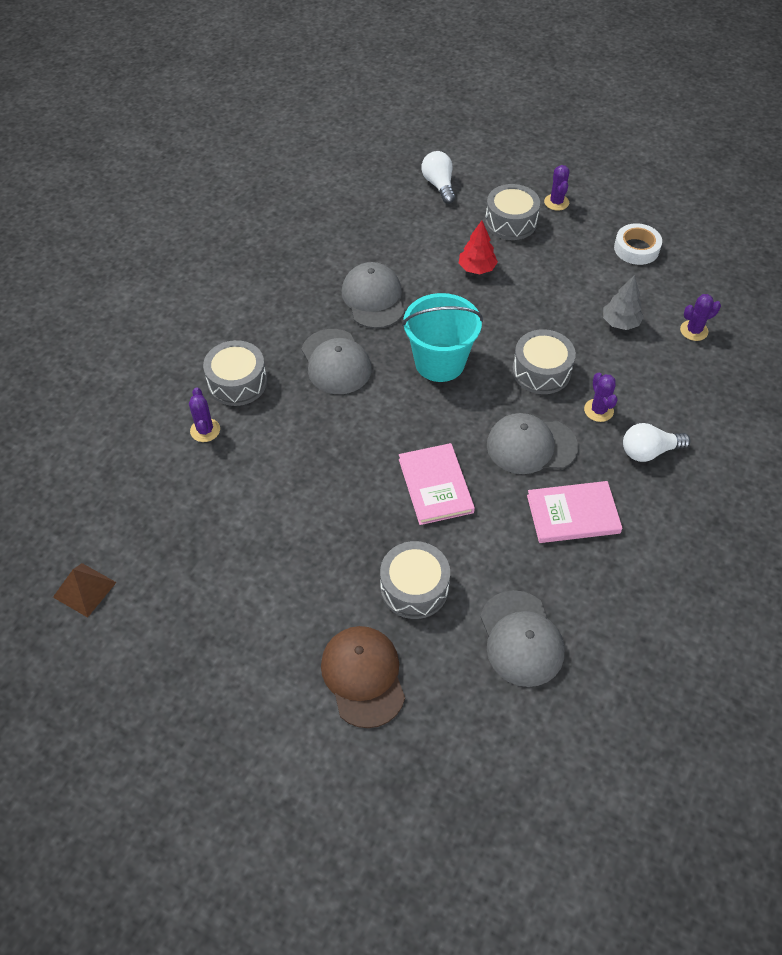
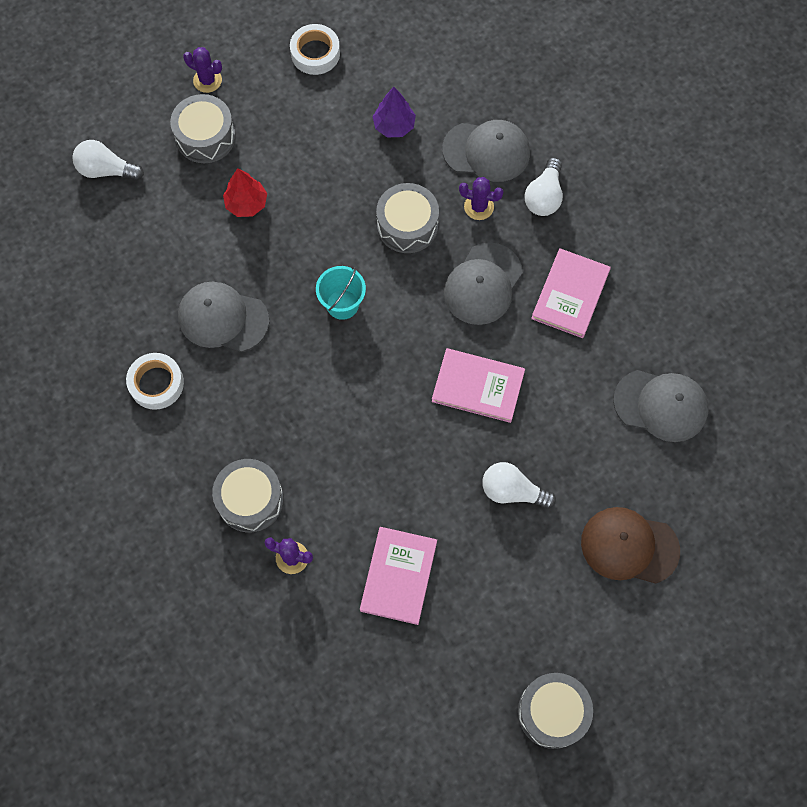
camera: 60 degrees left, 15 degrees up
(84, 589) = (413, 747): brown pyramid -> none
(230, 508) = (398, 576): none -> pink book
(294, 287) = (156, 383): none -> white tape
(336, 362) = (282, 396): grey cap -> grey cap (486, 151)
(357, 556) = (512, 491): none -> white light bulb
(414, 588) = (570, 461): grey drum -> grey drum (552, 712)
(439, 362) = (342, 304): turquoise bucket -> turquoise bucket, size x0.60
(620, 322) = (394, 126): grey tree -> purple tree
(694, 331) = (441, 74): purple cactus -> none

